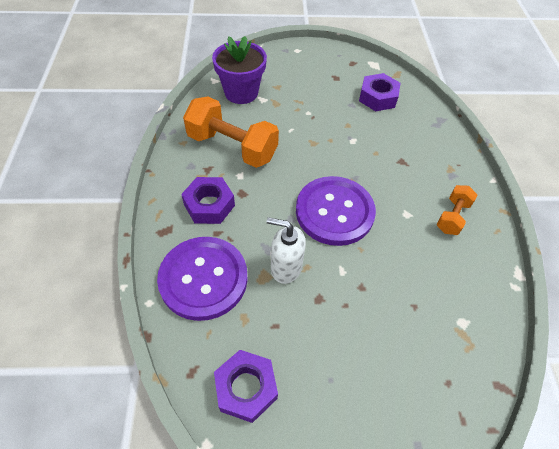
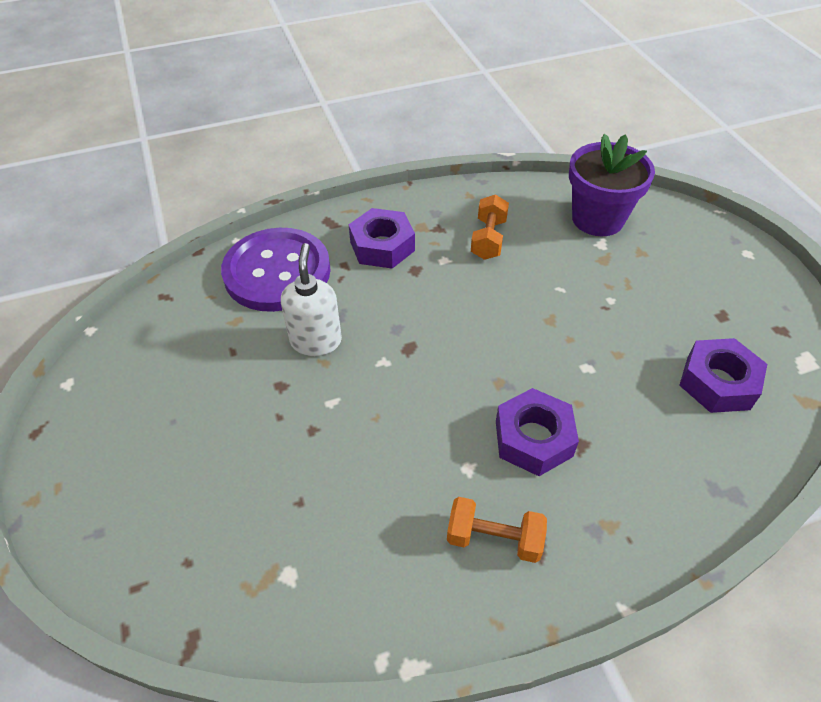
camera: 75 degrees right, 5 degrees down
(232, 147) = (488, 239): orange dumbbell -> orange dumbbell, size x0.53
(246, 388) = (152, 344): purple nut -> purple nut (533, 438)
(334, 212) = (429, 373): purple button -> none

